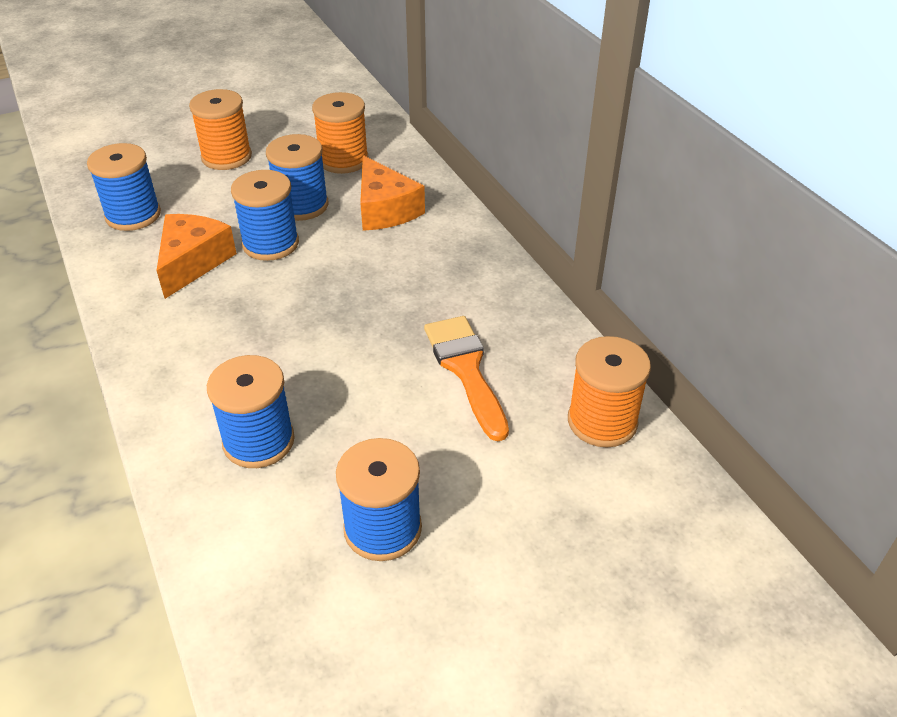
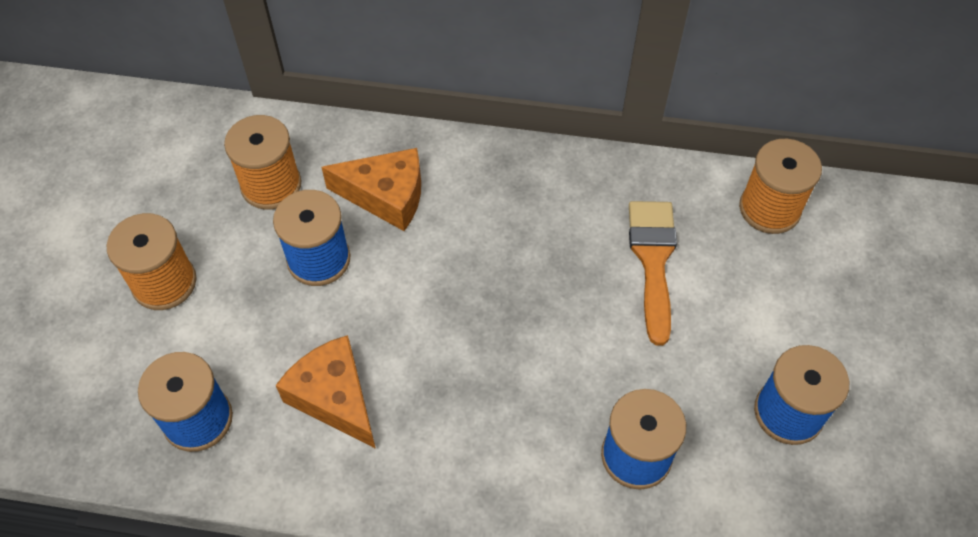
camera: 55 degrees left, 15 degrees up
(270, 244) = (361, 316): blue spool -> none
(466, 369) = (653, 260): orange brush -> orange brush turned 75 degrees clockwise

